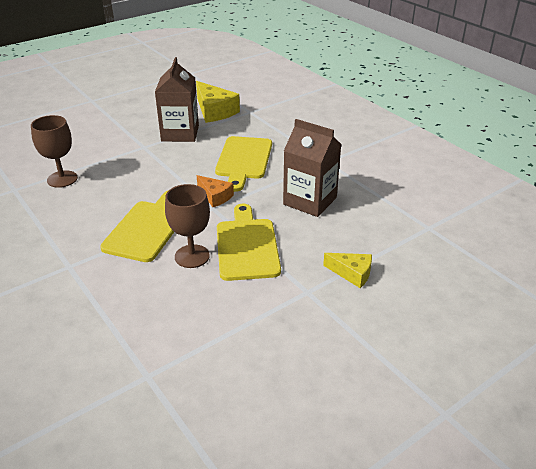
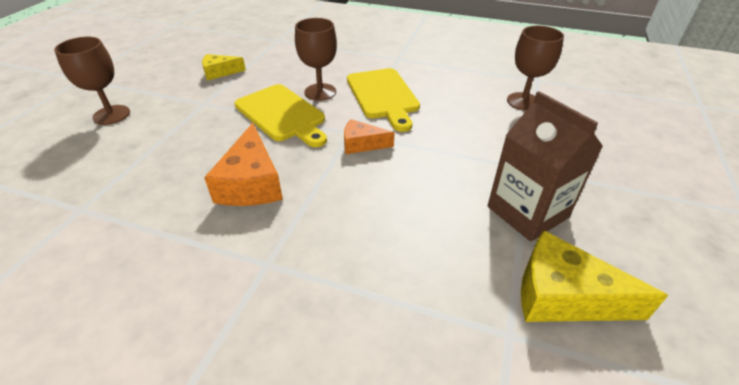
camera: 145 degrees right, 5 degrees up
(243, 160) = (387, 206): yellow cutting board -> none
(310, 201) = (251, 183): brown carton -> orange cheese
(352, 273) = (168, 128): yellow cheese -> yellow cheese (220, 72)
(404, 316) = (111, 115): none -> brown goblet

